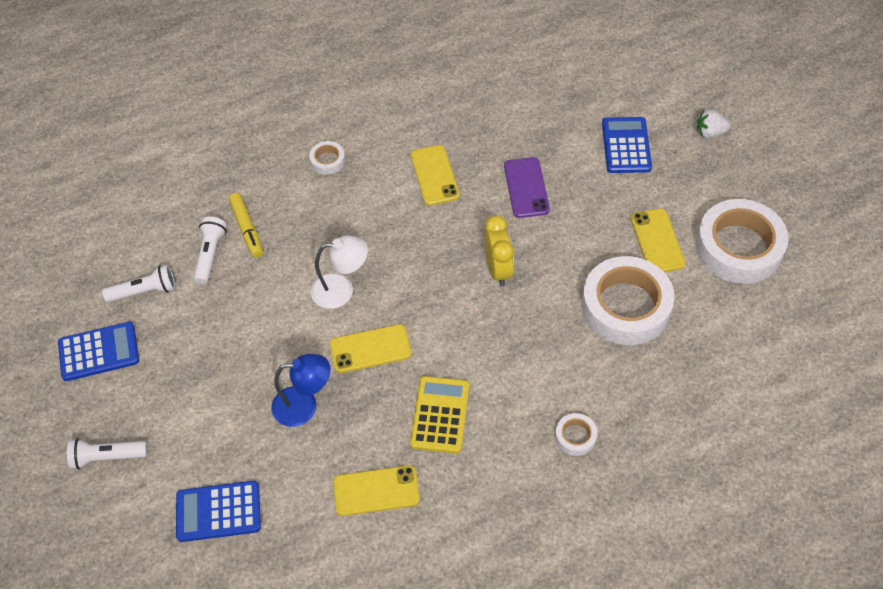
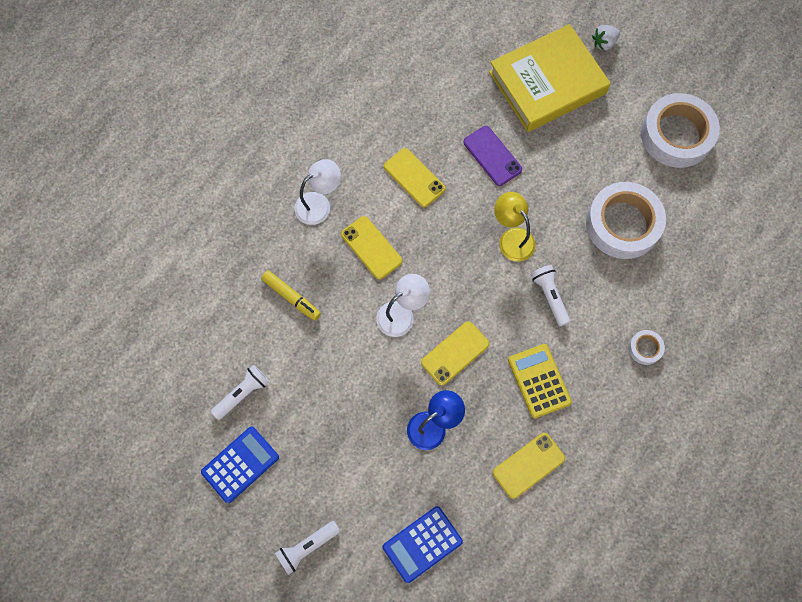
camera: 30 degrees left, 15 degrees up
(210, 254) = (276, 334): white flashlight -> white flashlight (549, 296)
(327, 160) = (319, 204): white tape -> white lamp
(498, 269) = (512, 238): yellow clock -> yellow lamp
(626, 145) = (547, 83): blue calculator -> yellow book
(657, 241) = (615, 157): yellow phone -> yellow phone (371, 248)

